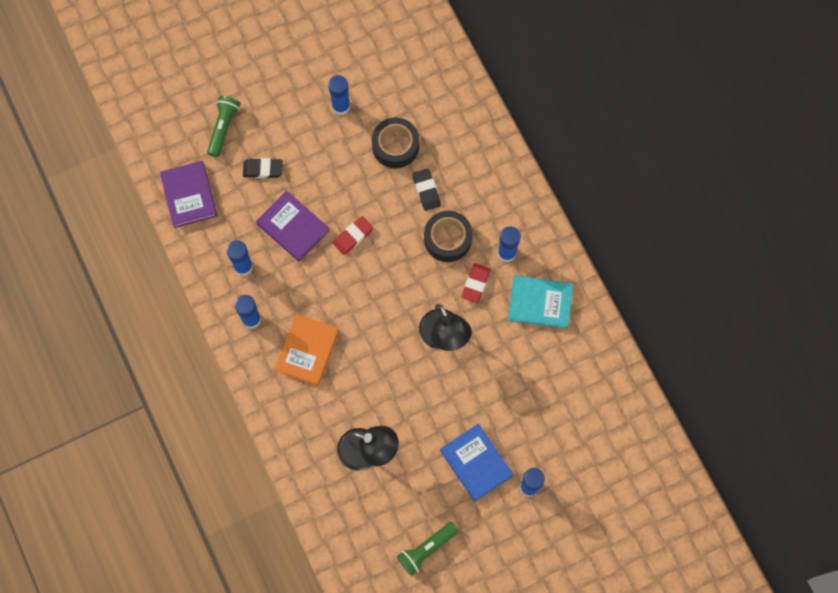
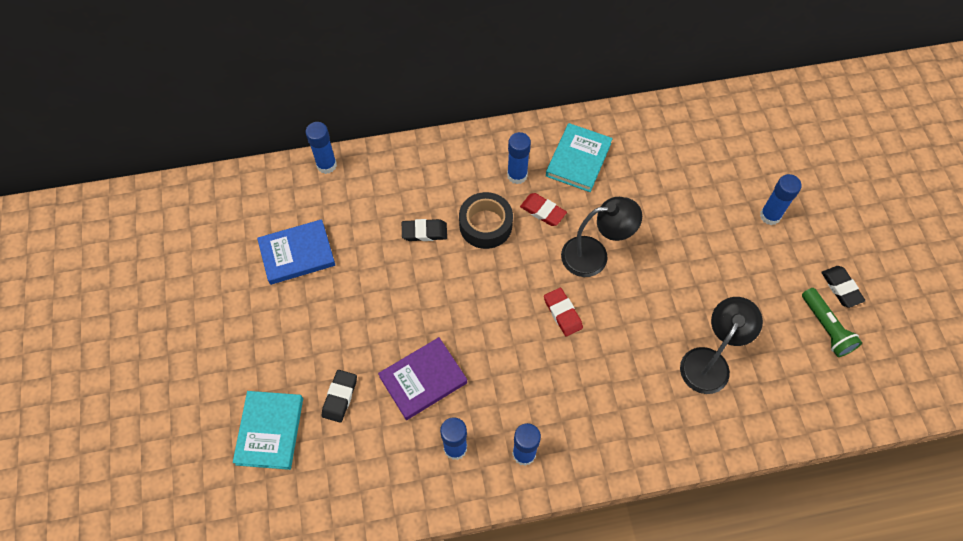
camera: 75 degrees left, 10 degrees down
(189, 195) = (343, 494): purple book -> none
(223, 128) = (270, 431): green flashlight -> turquoise book
(307, 350) = (577, 398): orange book -> none
(341, 106) = (294, 293): blue glue stick -> blue glue stick (326, 165)
(353, 236) = (454, 317): red eraser -> red eraser (562, 313)
(395, 146) = (362, 249): black tape -> none
(471, 559) = (841, 288): none -> black eraser
(476, 463) = (737, 258): blue book -> blue book (297, 254)

